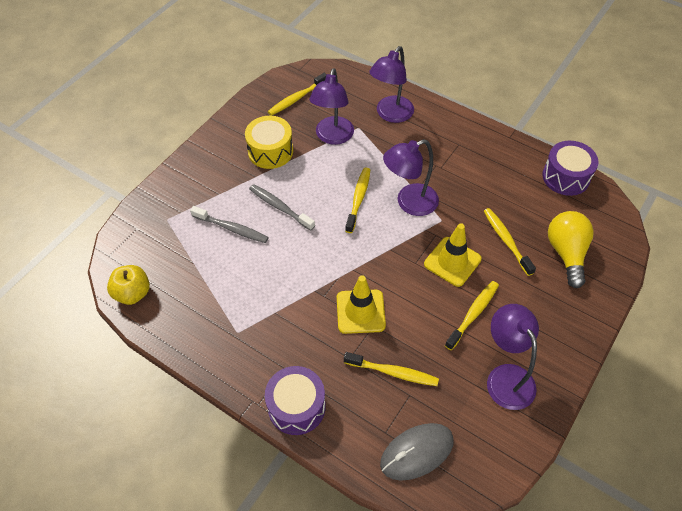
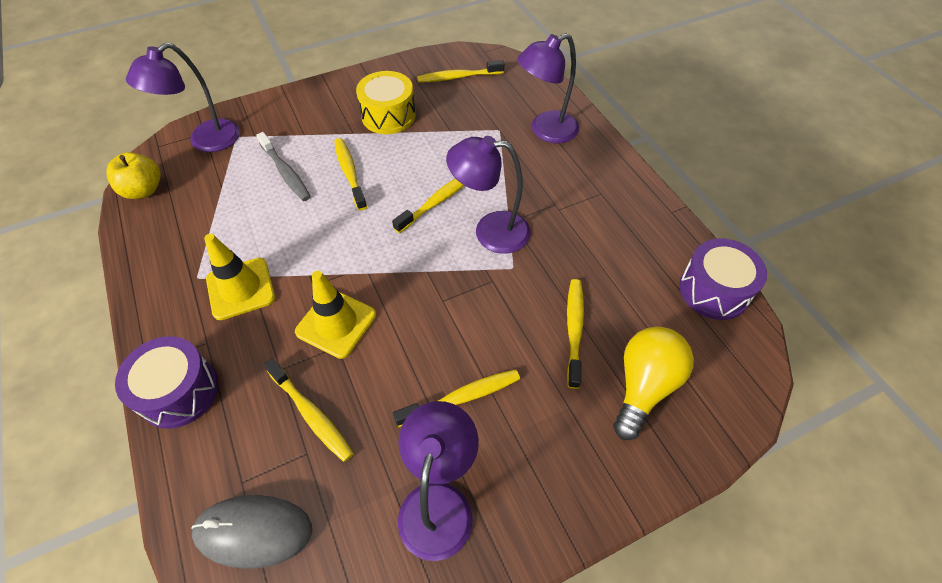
camera: 30 degrees right, 0 degrees up
(280, 207) = (349, 173): grey toothbrush -> yellow toothbrush
(332, 137) = (463, 128): purple lamp -> purple lamp (206, 141)
(452, 261) = (487, 321): yellow traffic cone -> yellow traffic cone (241, 288)

